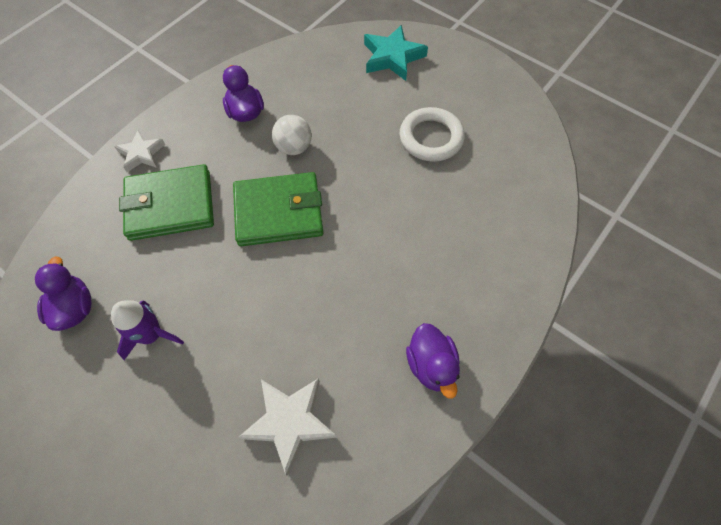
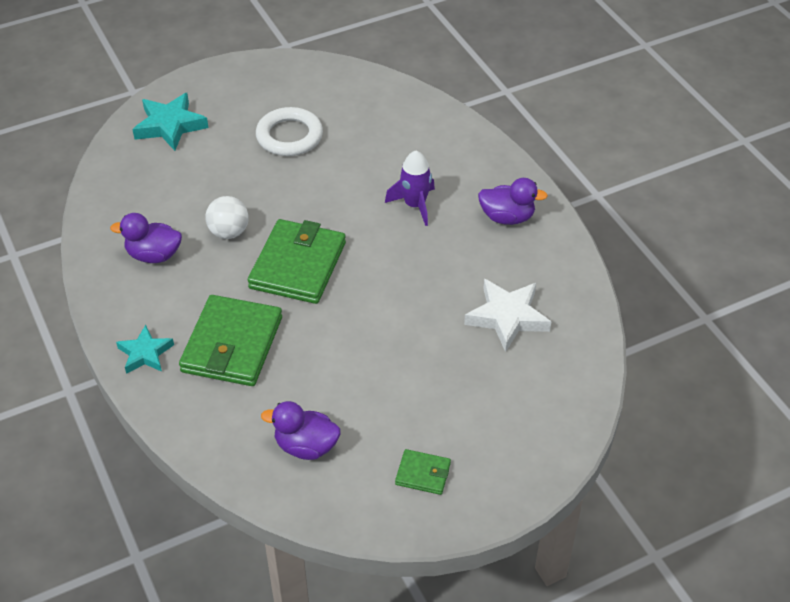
camera: 65 degrees left, 15 degrees down
(65, 421) = (423, 474): none -> green wallet
(141, 154) = (145, 353): white star -> turquoise star
(151, 335) = (372, 391): purple rocket -> purple rocket (415, 205)

